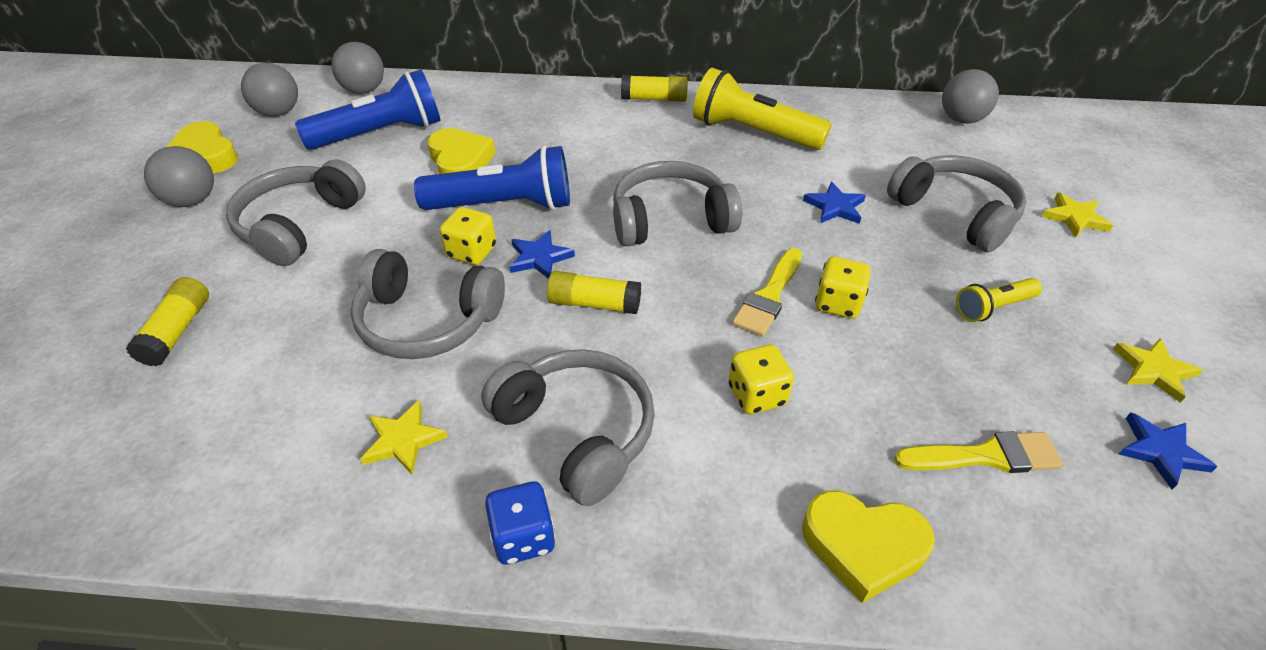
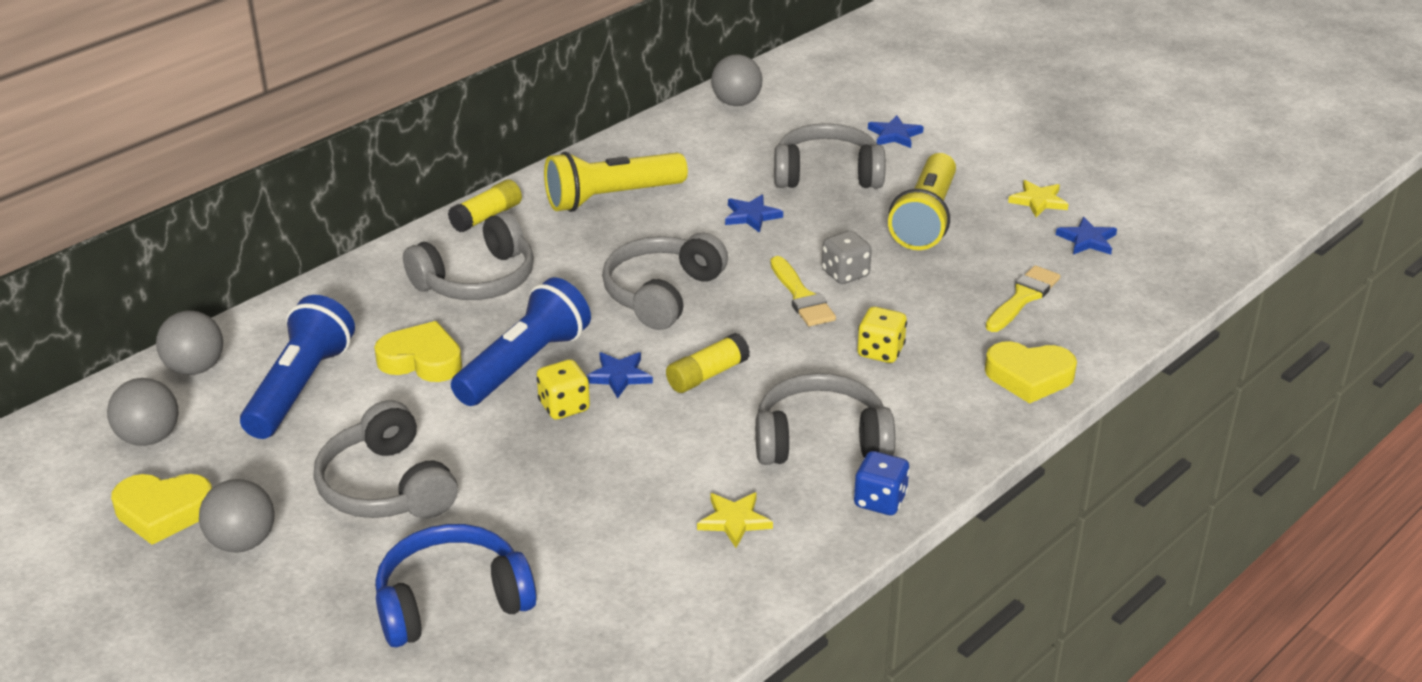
camera: 50 degrees left, 10 degrees down
(178, 331) = (452, 602): yellow glue stick -> blue headphones
(428, 321) = (620, 462): grey headphones -> grey headphones (477, 279)
(838, 304) = (845, 274): yellow dice -> grey dice
(863, 546) = (1029, 377): yellow heart -> yellow heart turned 45 degrees clockwise
(993, 308) = (926, 219): yellow flashlight -> yellow flashlight, size x1.93
(1075, 218) = (895, 135): yellow star -> blue star

